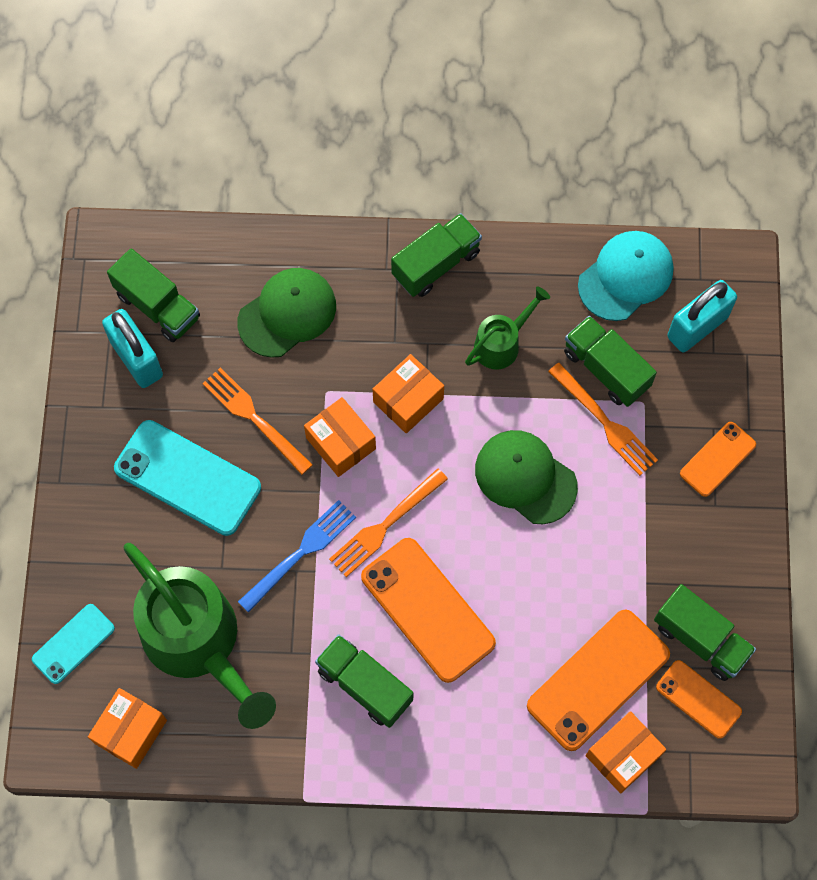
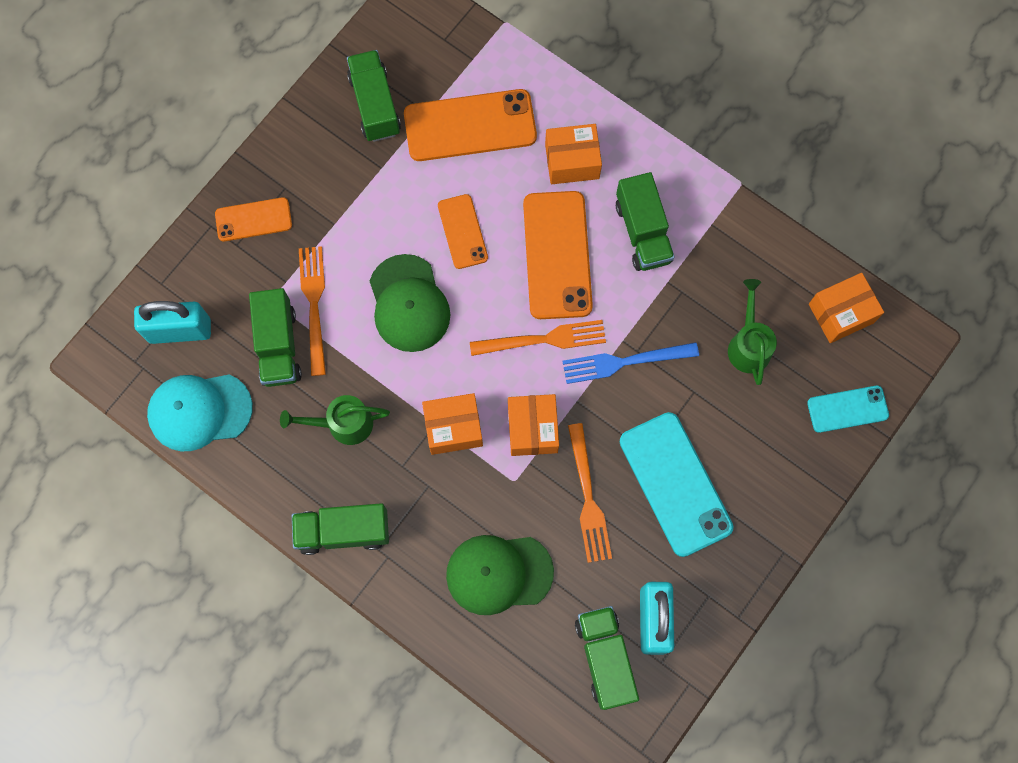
camera: 145 degrees left, 5 degrees up
(199, 644) = (748, 344): green watering can -> green watering can, size x0.49
(623, 755) = (492, 67): orange box -> orange box (572, 161)
(698, 699) = (410, 68): orange phone -> orange phone (462, 231)

